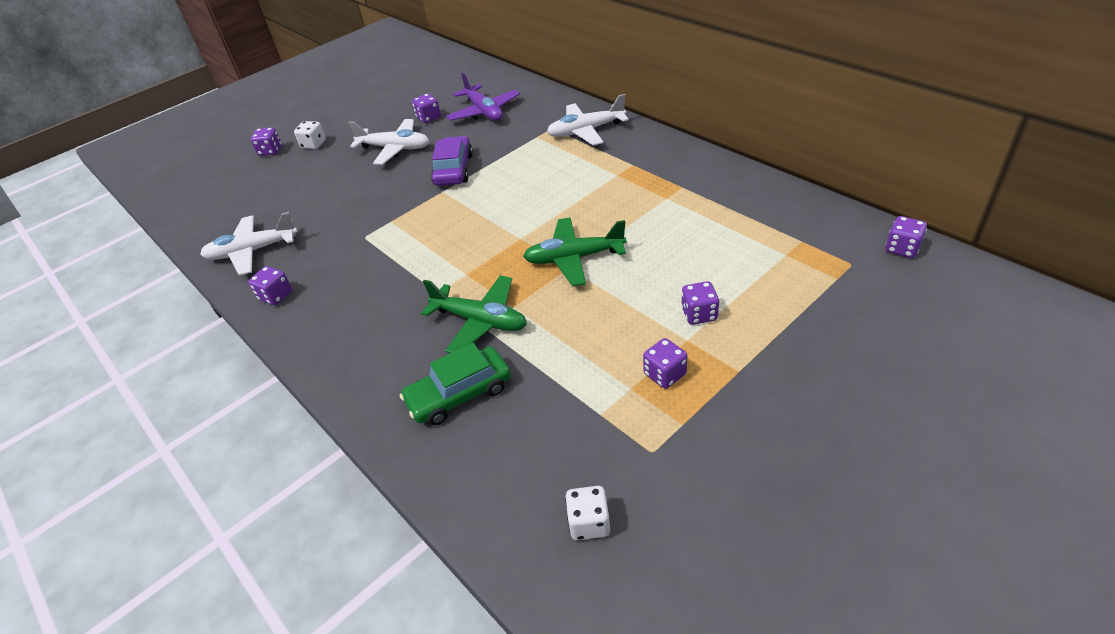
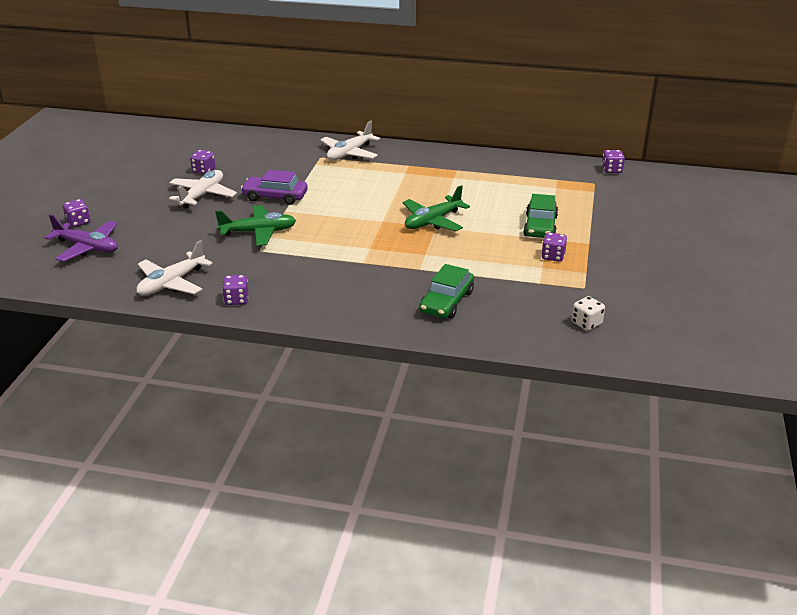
camera: 40 degrees left, 10 degrees down
(313, 144) = (117, 209): white dice -> none
(395, 148) = (202, 195): white plane -> white plane turned 45 degrees counterclockwise
(454, 169) = (275, 197): purple car -> purple car turned 45 degrees counterclockwise
(480, 321) = (412, 267): green plane -> green plane (258, 232)
(484, 112) = (248, 157): purple plane -> purple plane (87, 247)
(699, 314) = (540, 226): purple dice -> green car

